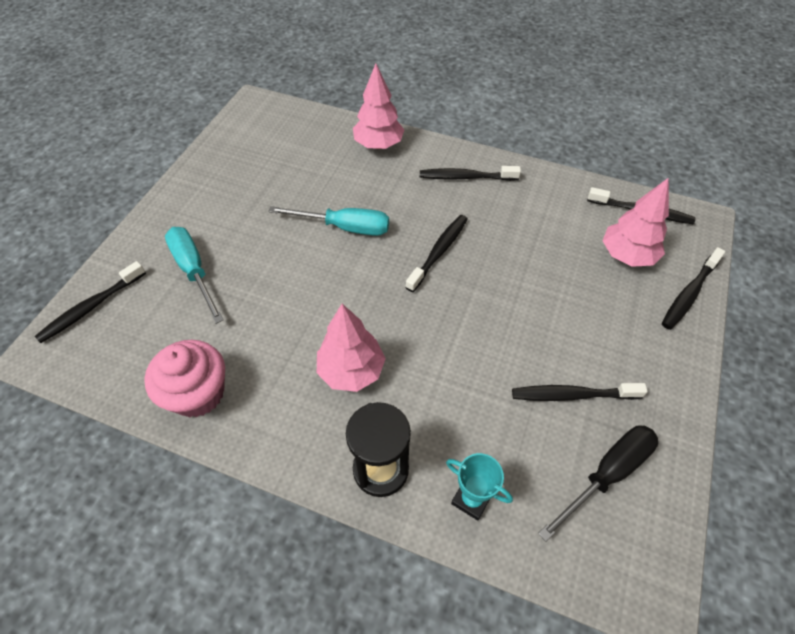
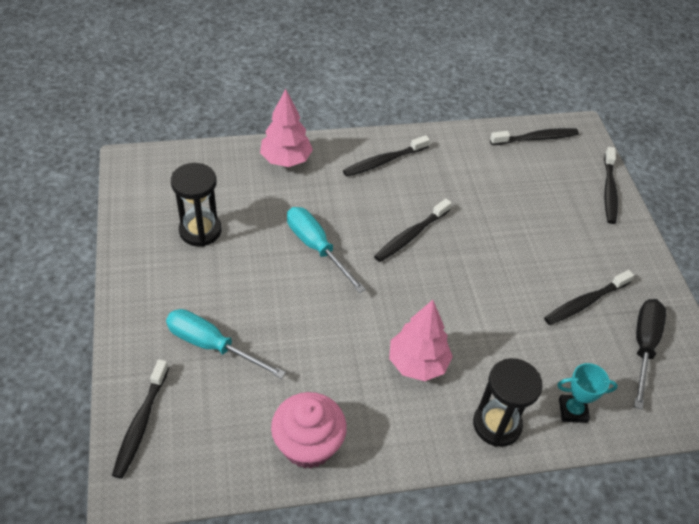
camera: 35 degrees left, 5 degrees down
(262, 175) = (200, 231): none -> black hourglass
(344, 227) = (316, 247): turquoise screwdriver -> turquoise screwdriver turned 105 degrees counterclockwise
(439, 252) = (411, 235): black toothbrush -> black toothbrush turned 135 degrees counterclockwise
(627, 255) = (549, 179): pink tree -> none

